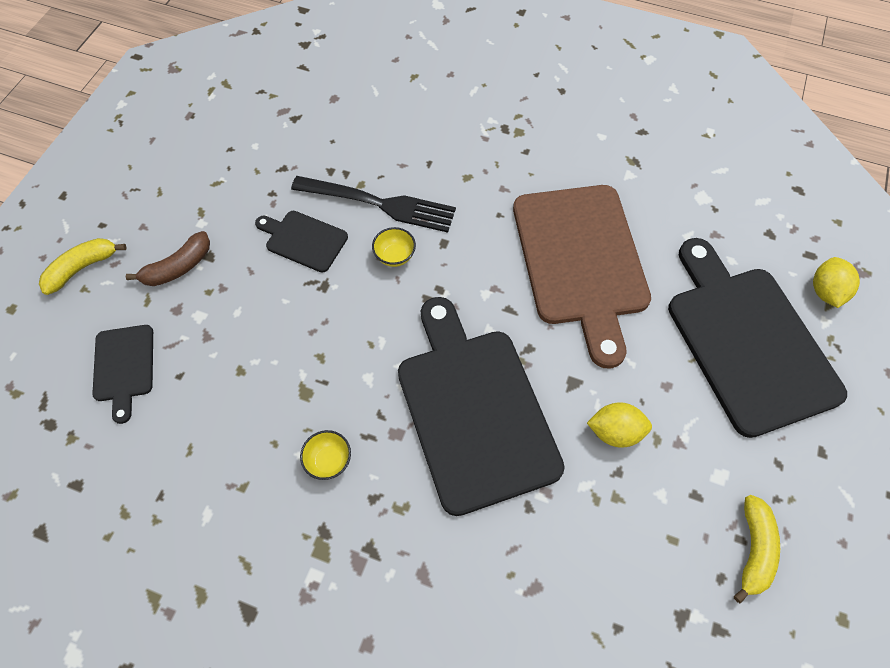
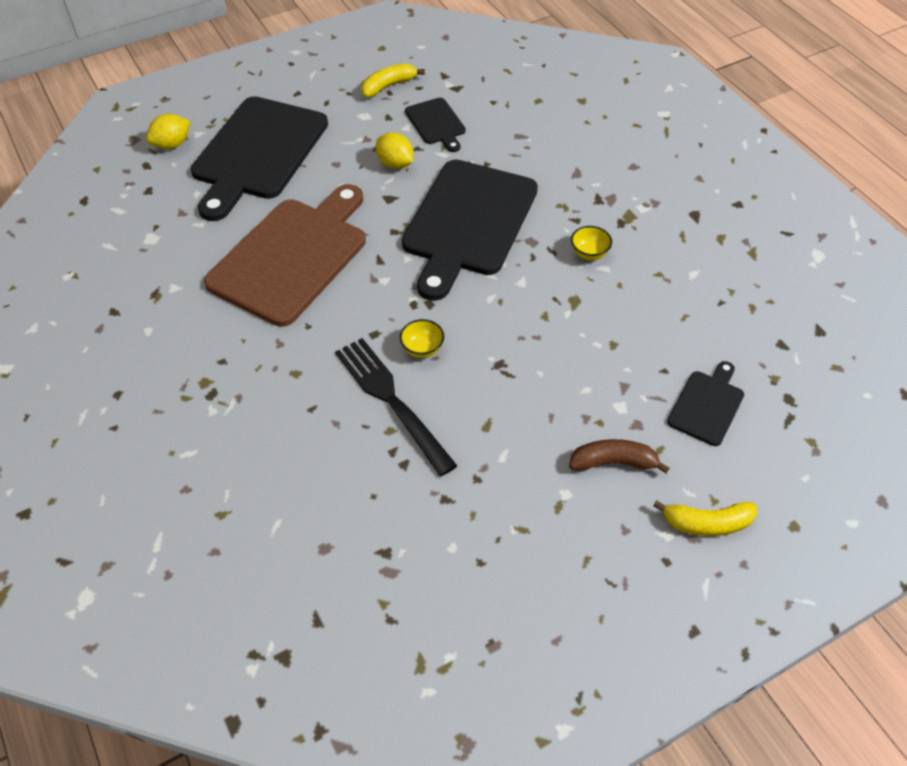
camera: 140 degrees left, 10 degrees down
(303, 240) = (484, 413): black cutting board -> black cutting board (436, 123)

